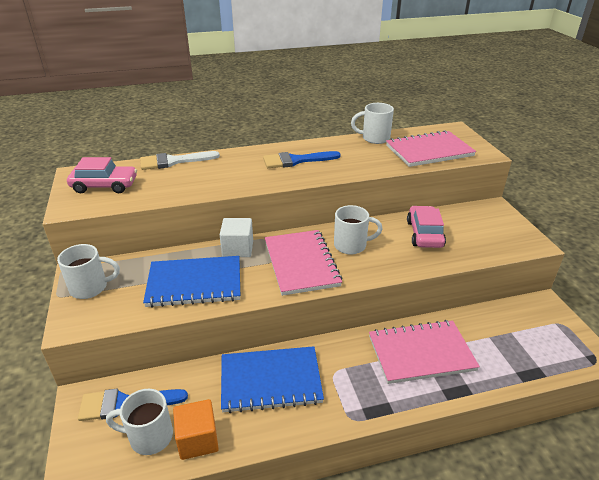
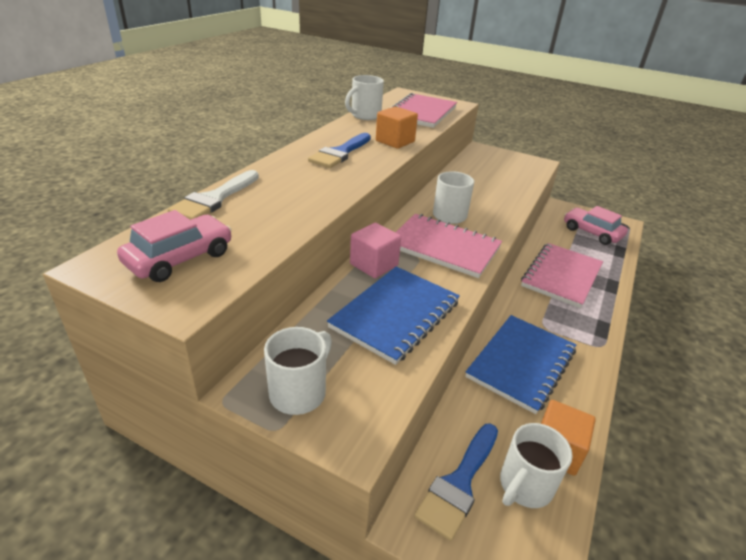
camera: 50 degrees left, 0 degrees up
(238, 249) = (374, 265): white cube -> pink cube
(353, 166) = (395, 141): none -> orange cube
(424, 234) = (477, 184): pink car -> pink car (591, 232)

